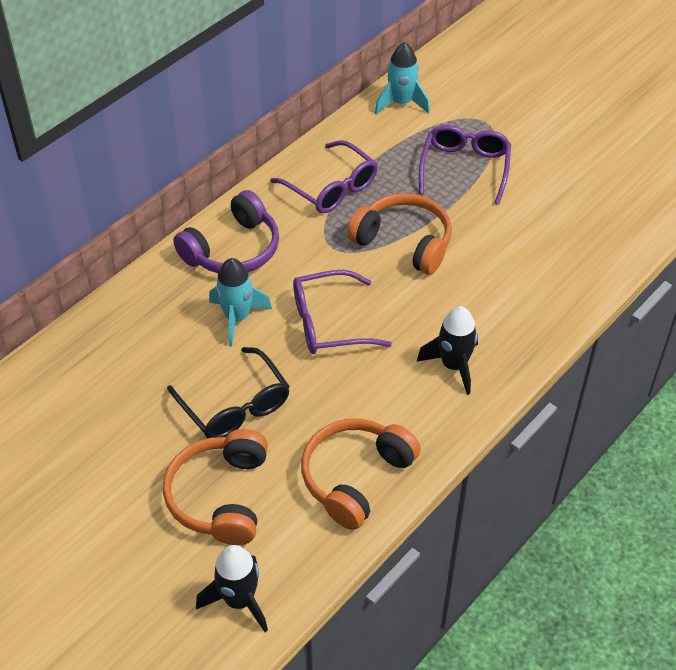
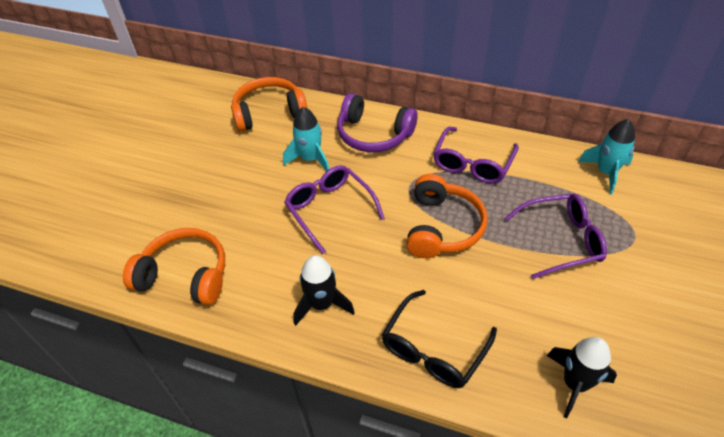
camera: 70 degrees right, 0 degrees up
(220, 496) = (150, 206): orange headphones -> orange headphones (269, 112)
(235, 406) = (230, 186): black glasses -> black glasses (433, 349)
(239, 600) = (66, 245): black rocket -> black rocket (574, 384)

